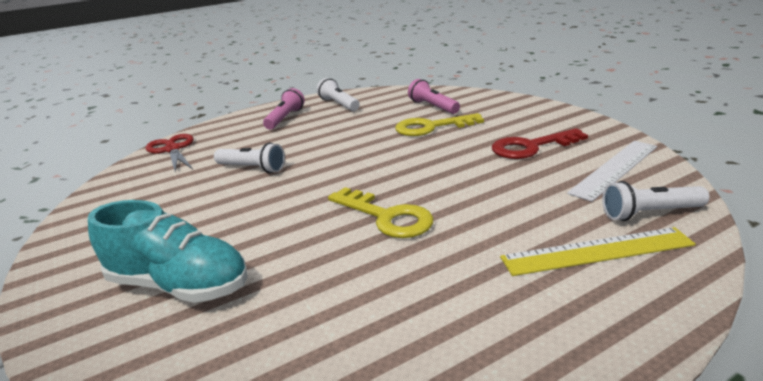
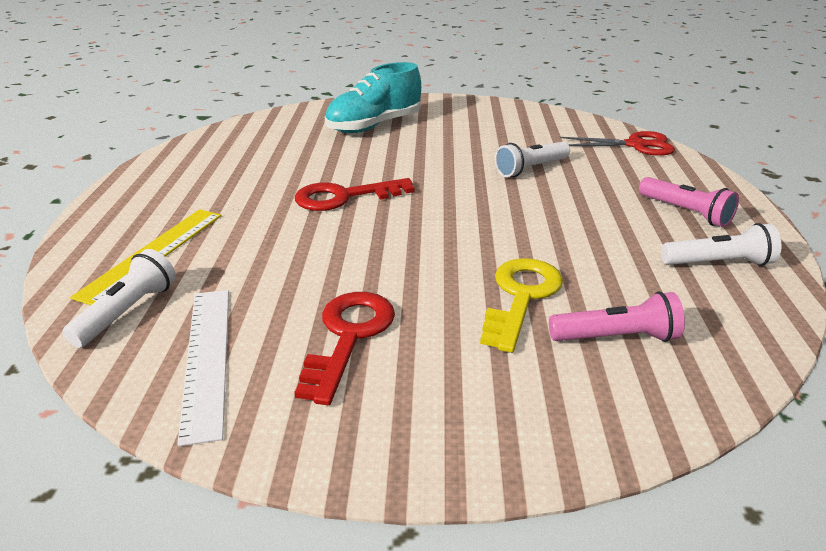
camera: 120 degrees right, 5 degrees up
(386, 217) = (344, 197): yellow key -> red key

